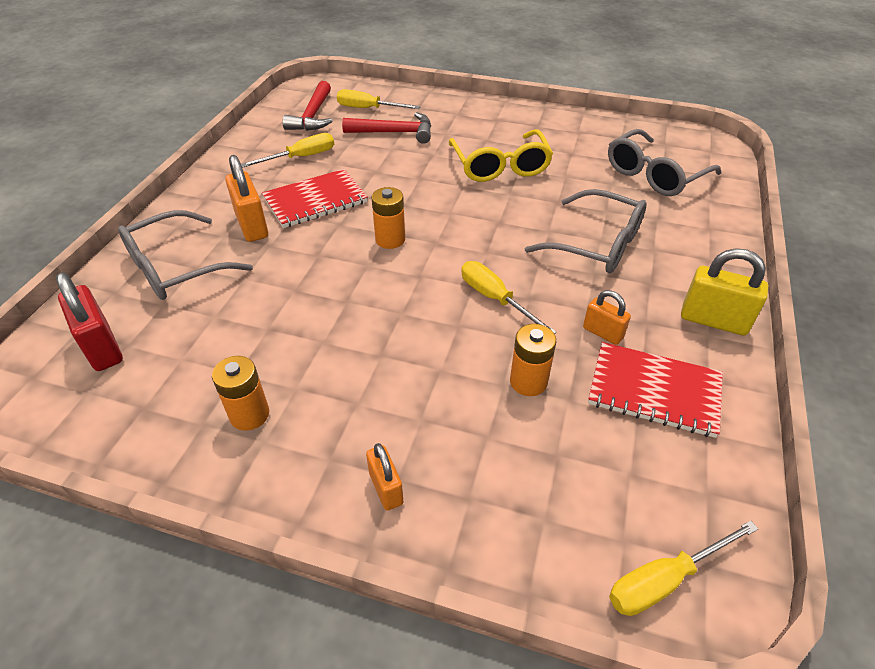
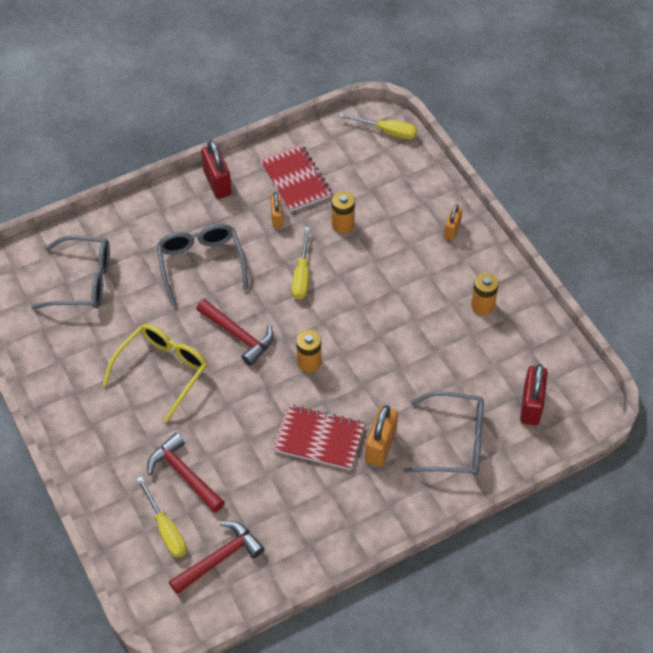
camera: 135 degrees left, 10 degrees up
(301, 157) = (283, 501): yellow screwdriver -> none
(479, 219) = (238, 335): none -> red hammer
(713, 320) = (217, 183): yellow padlock -> red padlock

